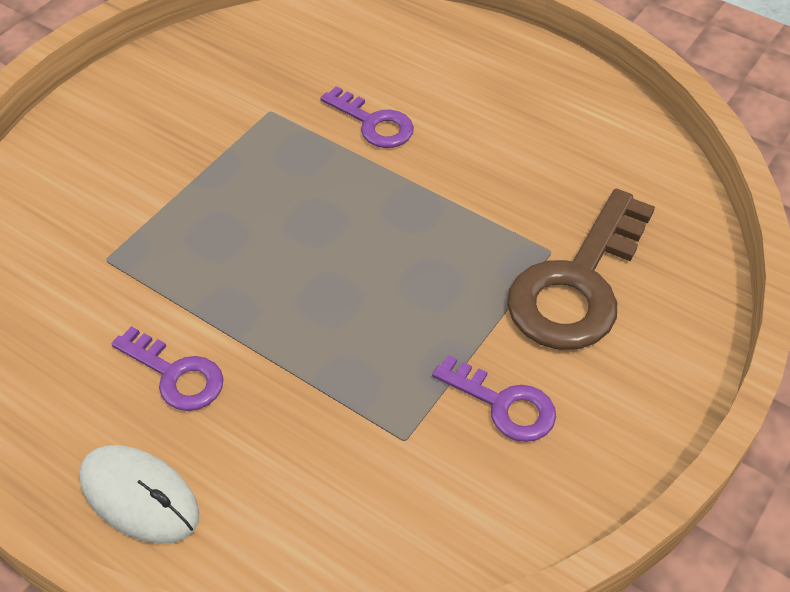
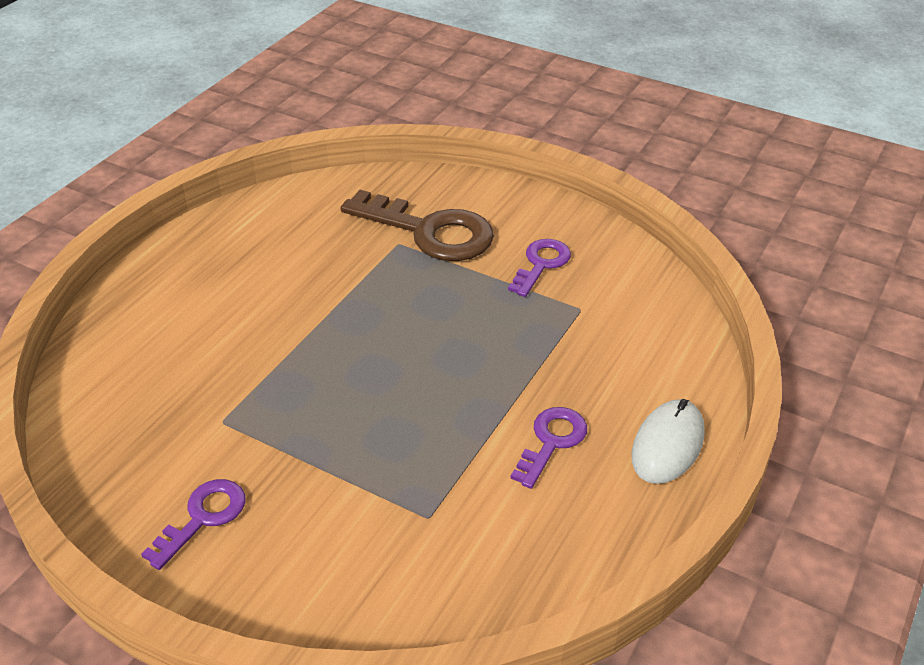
camera: 95 degrees left, 10 degrees down
(373, 123) = (247, 346): purple key -> purple key (203, 518)

